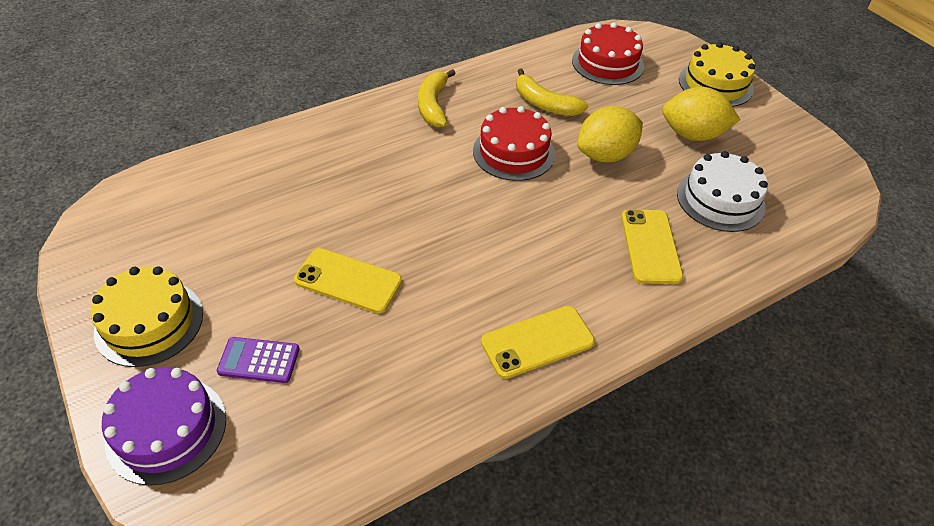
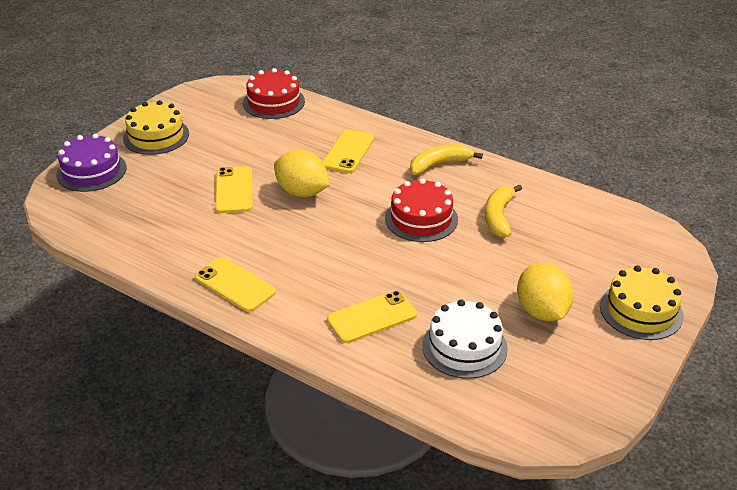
camera: 65 degrees right, 10 degrees down
(259, 360) = (152, 182): purple calculator -> none
(354, 158) = (348, 152): none -> yellow phone
(605, 155) = (463, 266): yellow lemon -> yellow lemon (302, 192)
(607, 63) = (597, 235): red cake -> red cake (273, 102)

